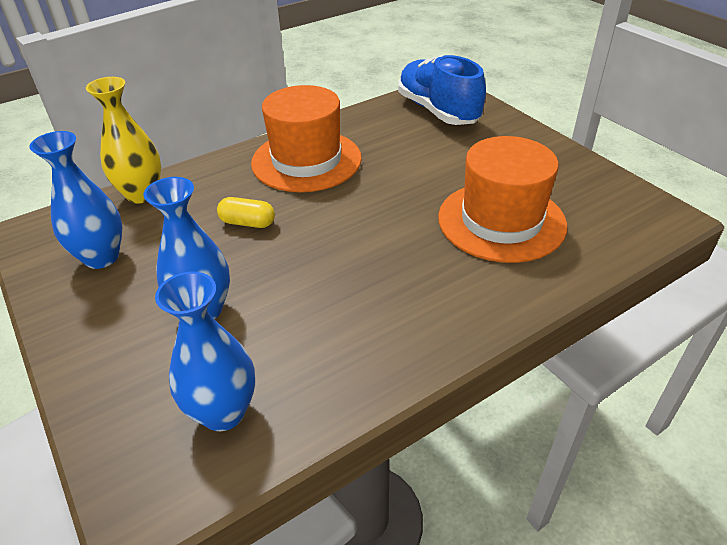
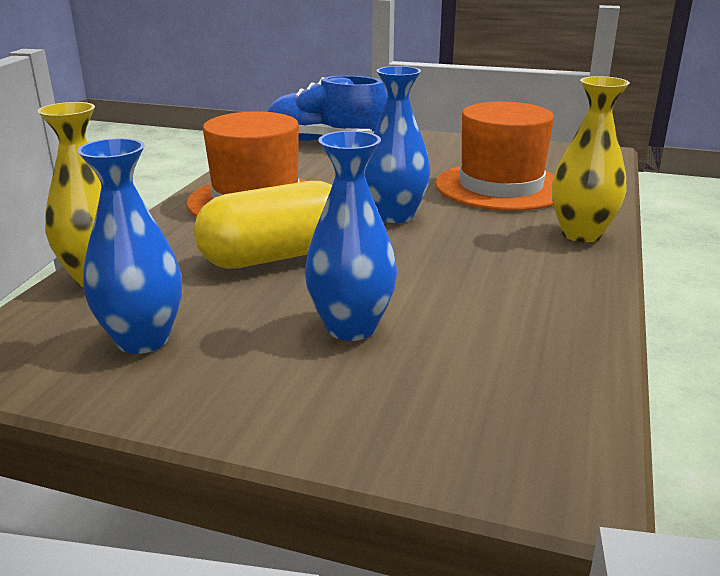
camera: 40 degrees left, 15 degrees down
(223, 412) = (511, 380): blue vase -> blue vase (395, 216)
(247, 223) = (277, 257): yellow capsule -> yellow capsule, size x2.08
(484, 307) = (581, 234): none -> yellow vase

